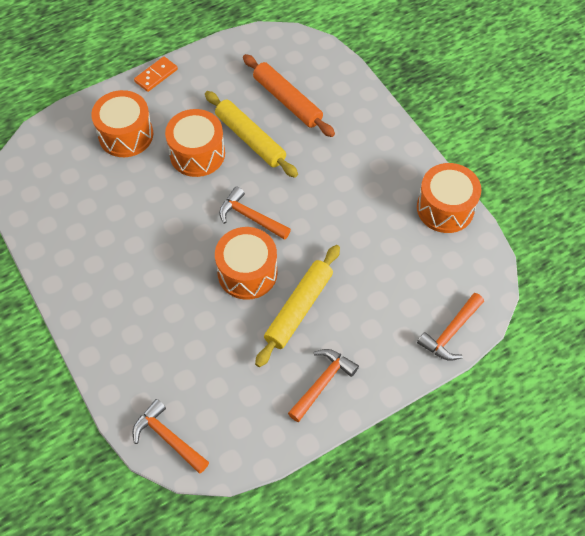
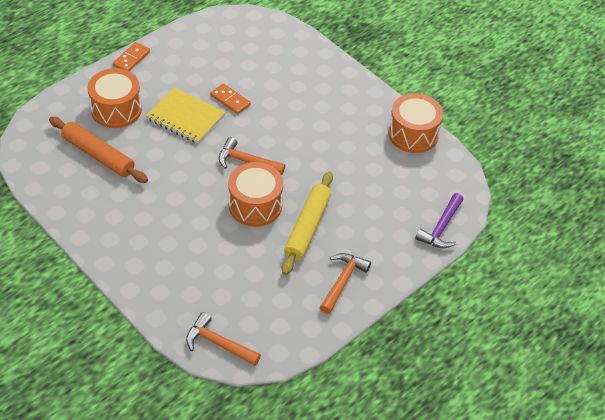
camera: 15 degrees left, 10 degrees down
(197, 154) = (186, 117): orange drum -> yellow notebook
(250, 139) = (230, 100): yellow rolling pin -> orange domino
(287, 101) = (255, 66): orange rolling pin -> orange rolling pin (98, 155)
(450, 332) = (441, 228): orange hammer -> purple hammer

